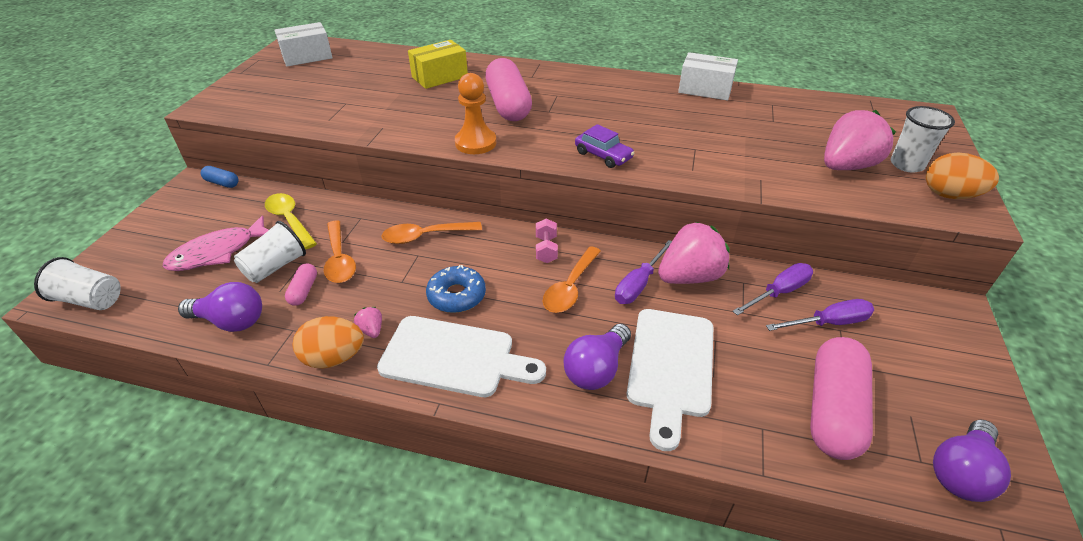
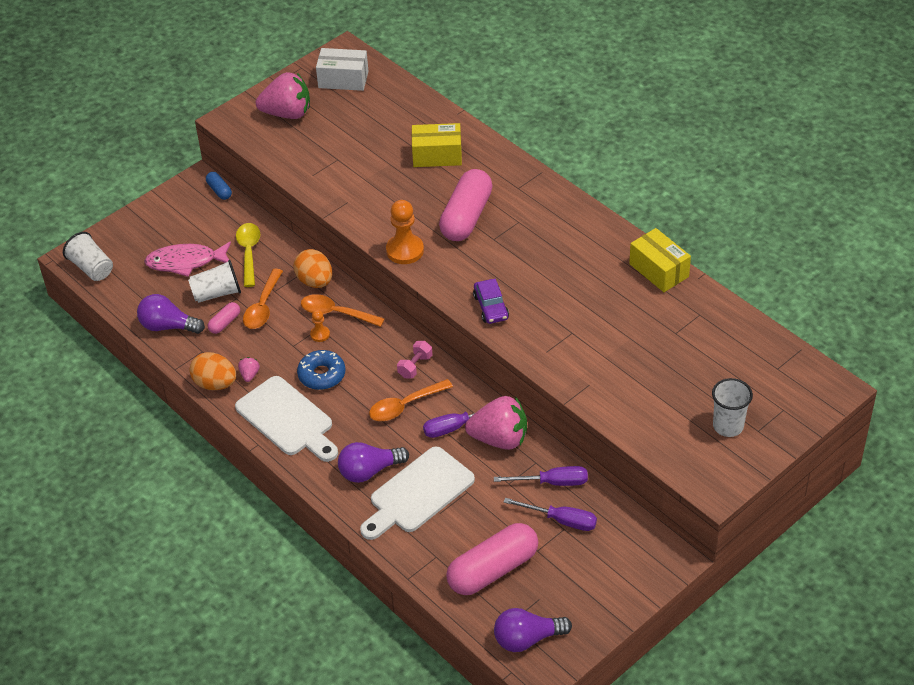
camera: 35 degrees right, 5 degrees up
(231, 321) = (168, 326): purple light bulb -> purple light bulb turned 150 degrees clockwise
(423, 260) = (320, 334): none -> orange pawn
(705, 89) = (659, 270): white box -> yellow box
(846, 166) = (674, 404): pink strawberry -> pink strawberry (287, 113)
(949, 195) = (720, 466): orange egg -> orange egg (315, 281)

